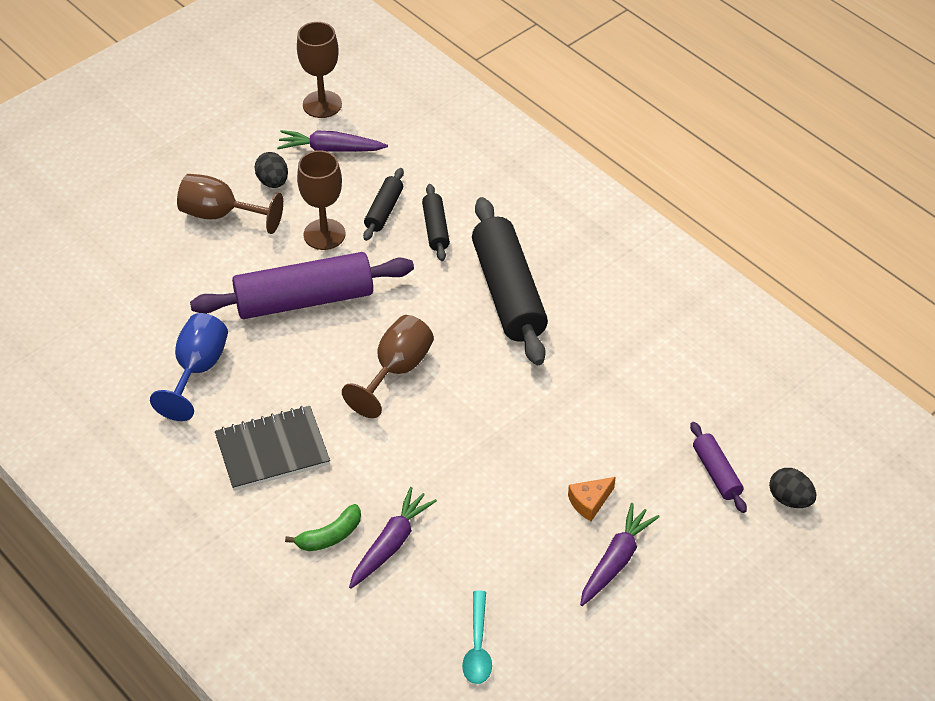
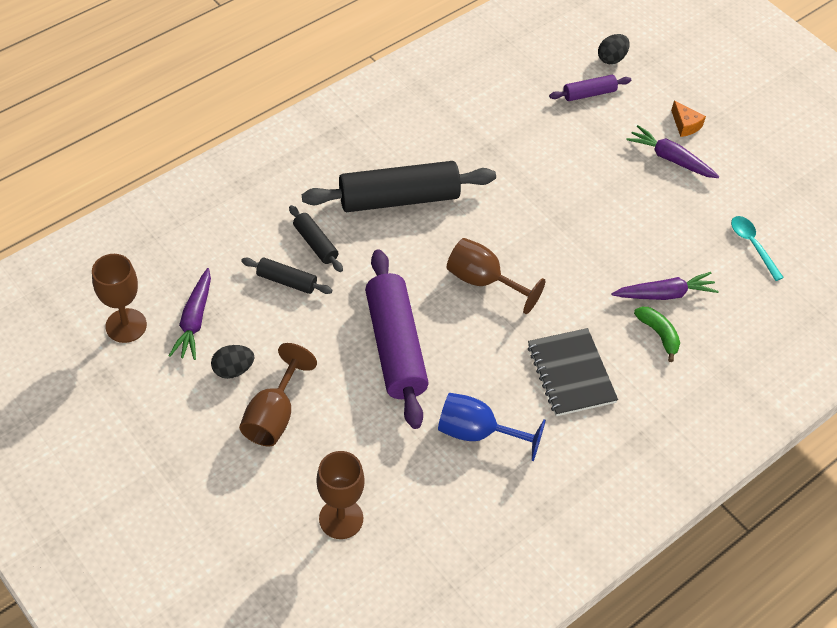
camera: 90 degrees left, 5 degrees up
(324, 234) = (312, 329): brown goblet -> brown goblet (341, 518)
(390, 544) = (664, 294): purple carrot -> purple carrot turned 135 degrees clockwise
(436, 228) = (315, 243): black rolling pin -> black rolling pin turned 60 degrees clockwise
(477, 646) = (752, 245): turquoise spoon -> turquoise spoon turned 120 degrees counterclockwise
(589, 502) = (618, 168): orange cheese -> orange cheese (685, 125)

